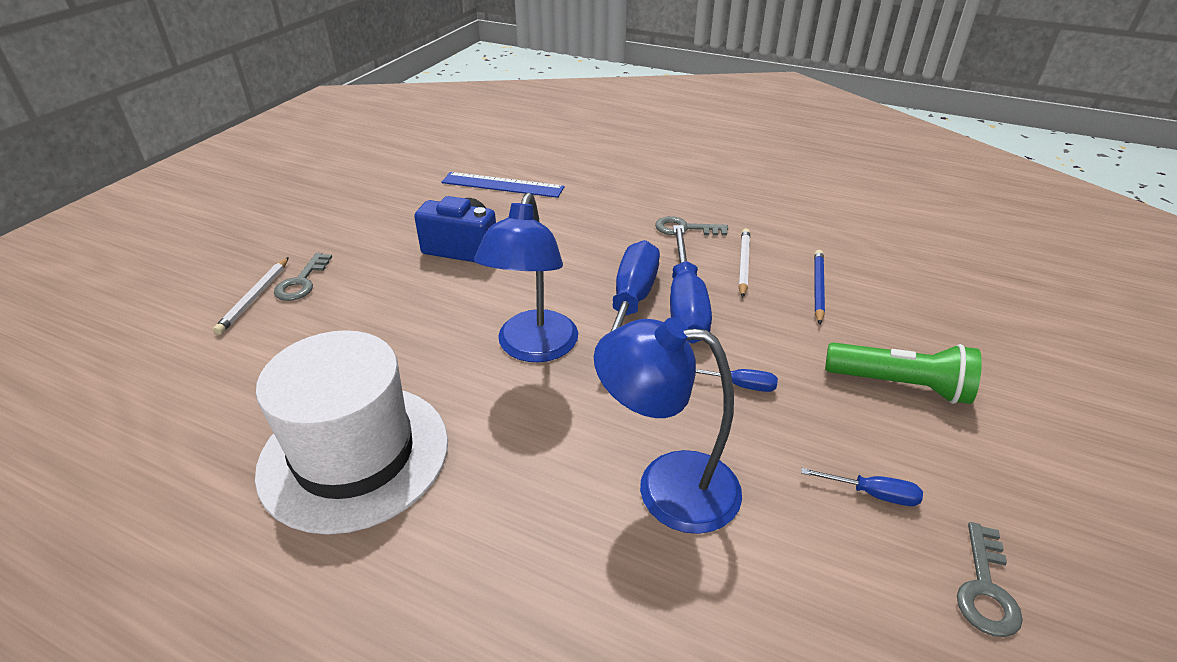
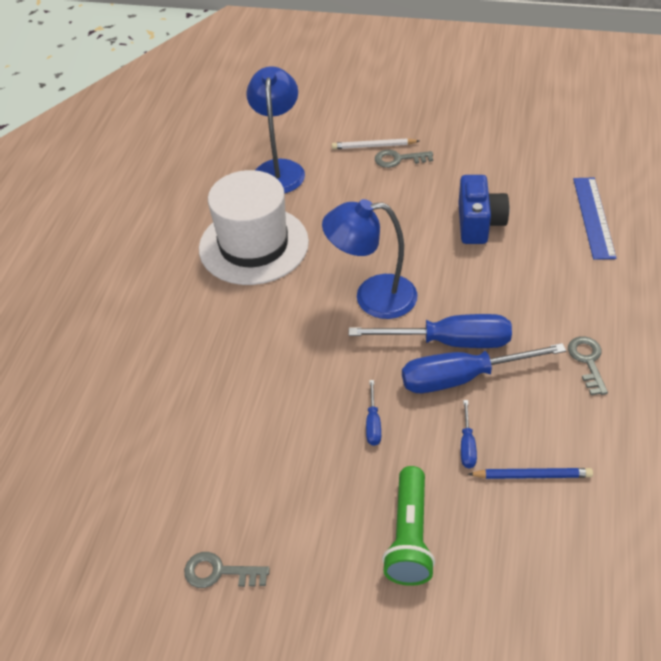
camera: 80 degrees right, 10 degrees up
(667, 486) = (264, 393): blue lamp -> blue lamp (279, 169)
(743, 264) = (546, 413): white pencil -> none
(872, 494) = (284, 510): blue screwdriver -> blue screwdriver (467, 445)

